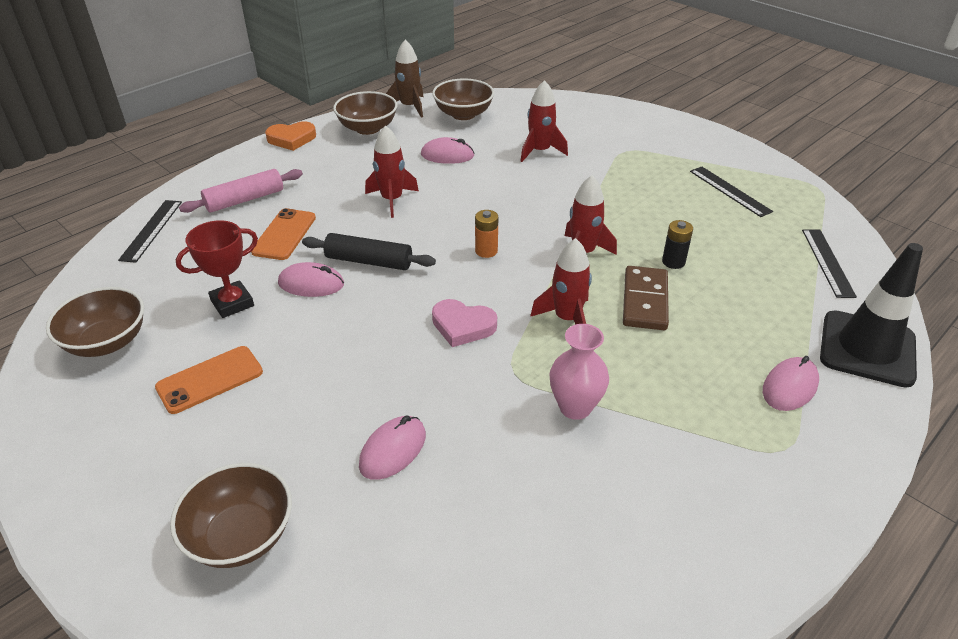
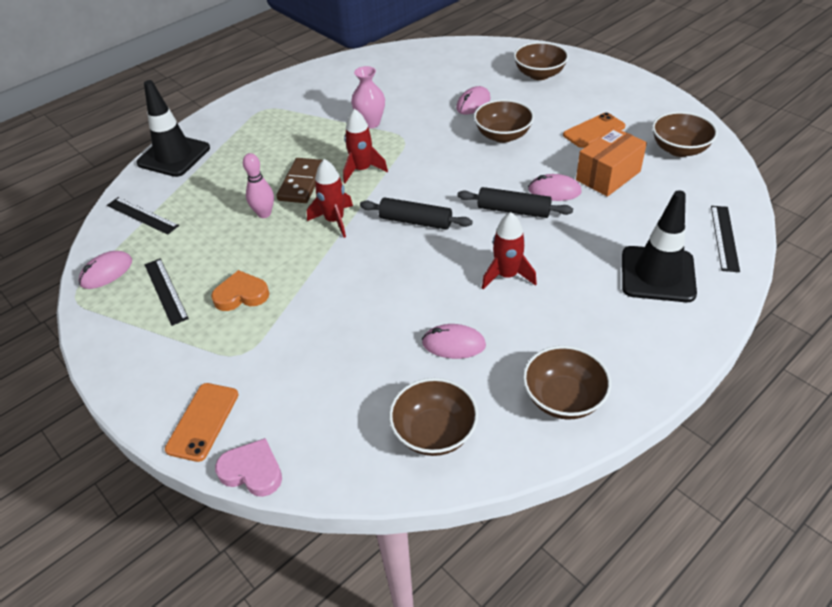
camera: 175 degrees left, 5 degrees up
(232, 303) = (608, 176): red trophy -> orange box
(245, 200) = (657, 274): pink rolling pin -> black traffic cone
(284, 234) = (597, 234): orange phone -> orange phone (203, 421)
(291, 139) = (656, 375): orange heart -> orange heart (241, 295)
(356, 374) = (502, 135): none -> brown bowl
(409, 107) = (514, 453): brown rocket -> none
(463, 326) = (435, 164): pink heart -> pink heart (252, 471)
(486, 251) = (415, 221): orange battery -> black rolling pin
(540, 151) = (343, 352): red rocket -> none
(673, 262) = (264, 214): black battery -> pink bowling pin
(789, 387) = (240, 135): pink mouse -> pink mouse (106, 272)
(827, 262) = (142, 215): black ruler -> black ruler turned 60 degrees counterclockwise

